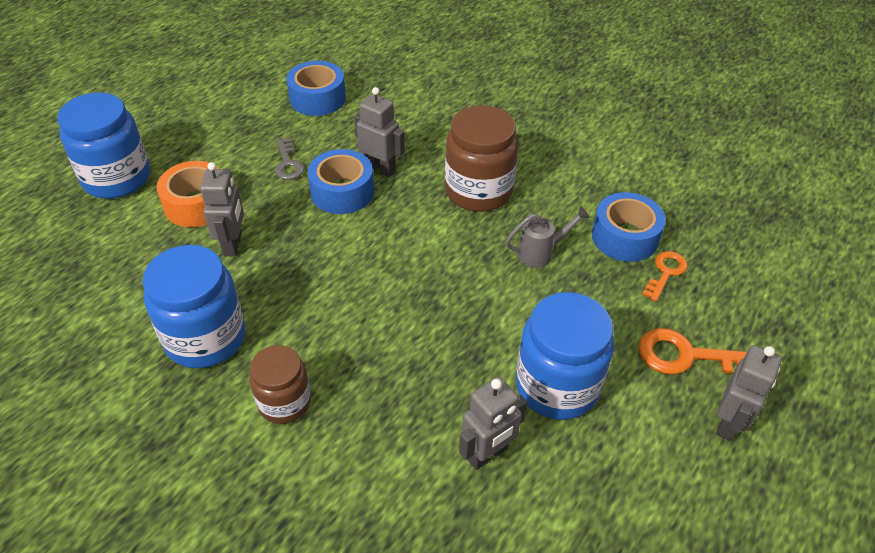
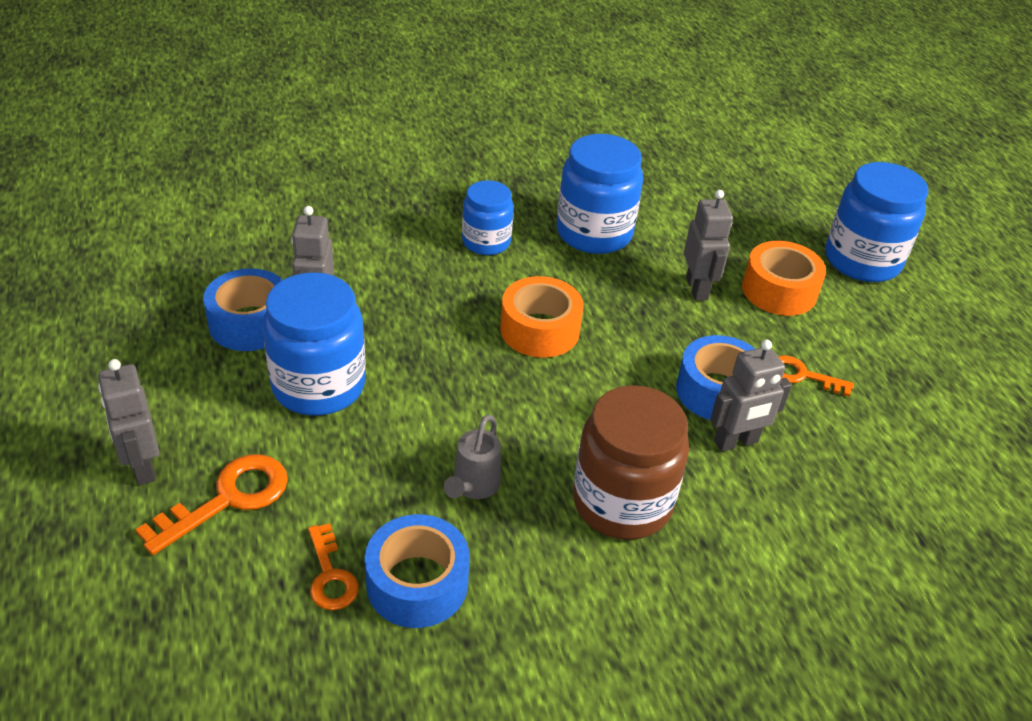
camera: 125 degrees right, 5 degrees down
(233, 244) = (697, 288): grey robot -> grey robot turned 135 degrees counterclockwise
(284, 402) = (486, 242): brown jar -> blue jar
(288, 164) = (802, 376): grey key -> orange key
(317, 98) = (932, 463): blue tape -> blue tape (250, 323)
(368, 302) = (539, 330): none -> orange tape

